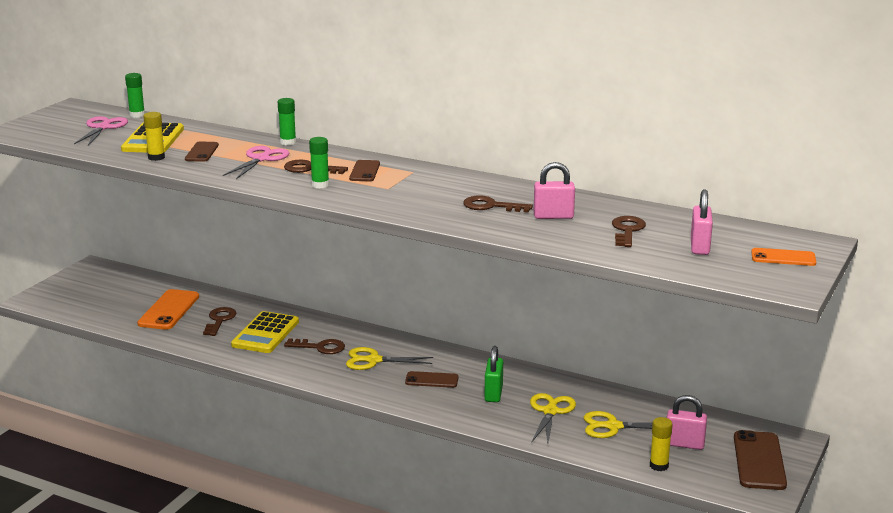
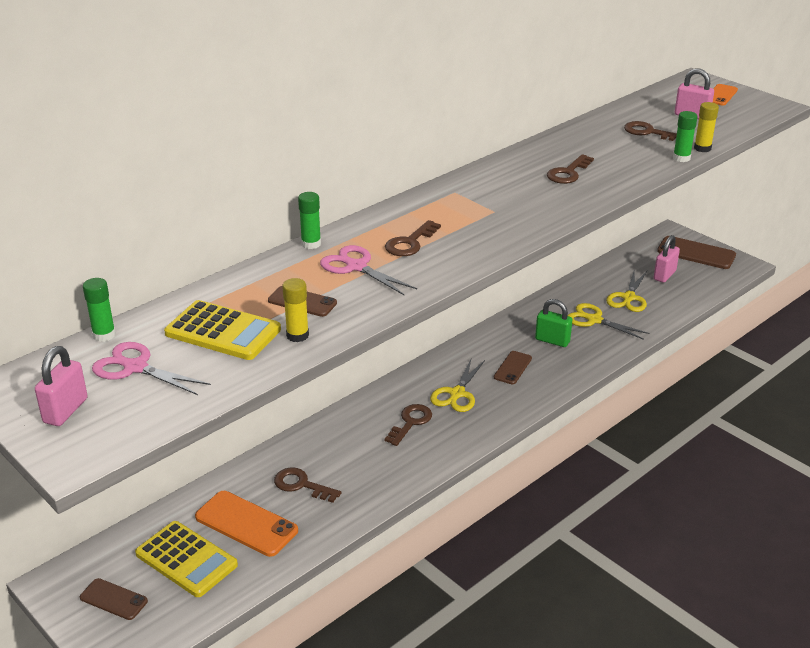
camera: 70 degrees left, 10 degrees up
(265, 333) = (356, 455): yellow calculator -> yellow calculator (186, 559)
(320, 185) = (463, 244): green glue stick -> green glue stick (681, 158)
(364, 171) = (437, 215): brown phone -> brown phone (113, 599)
(553, 216) = (605, 153): pink padlock -> pink padlock (65, 411)
(659, 466) = (692, 293): yellow glue stick -> yellow glue stick (702, 148)

